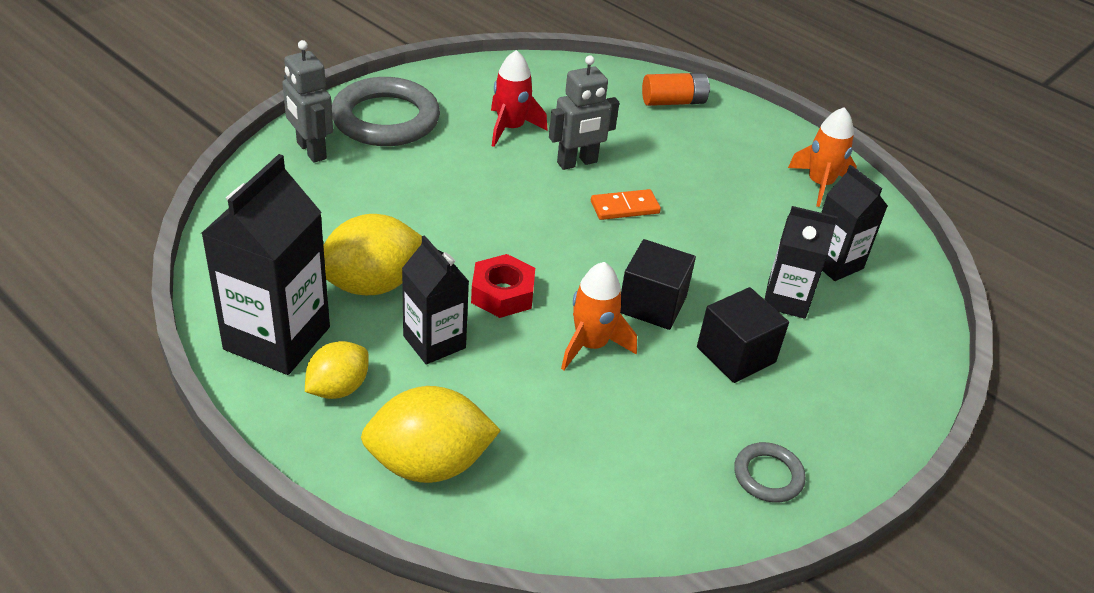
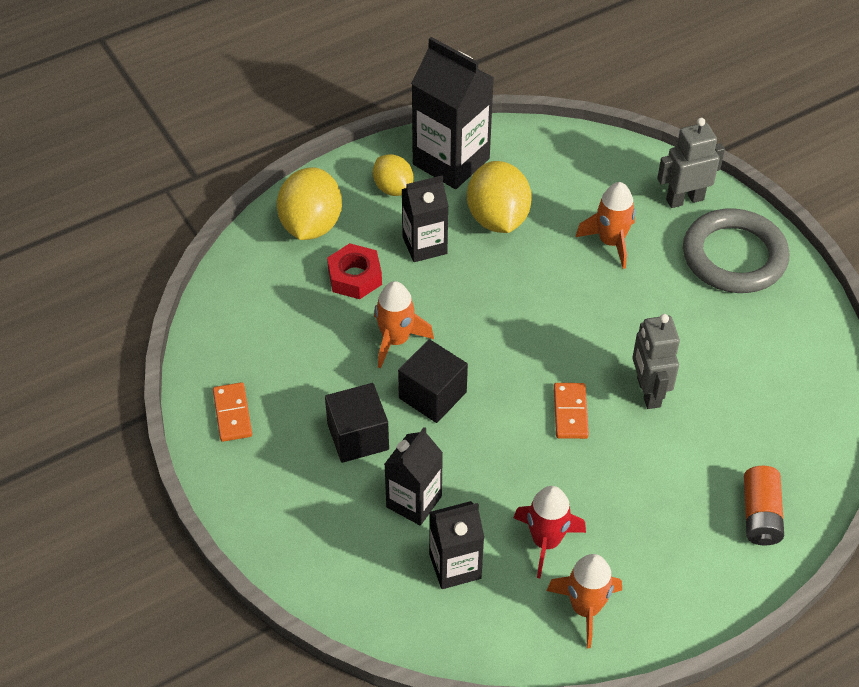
camera: 110 degrees right, 10 degrees up
(387, 196) = (610, 242): none -> orange rocket
(502, 293) = (469, 296): red nut -> red nut (355, 277)
(510, 128) = (712, 350): red rocket -> red rocket (546, 541)
(768, 476) = (232, 414): grey ring -> orange domino

